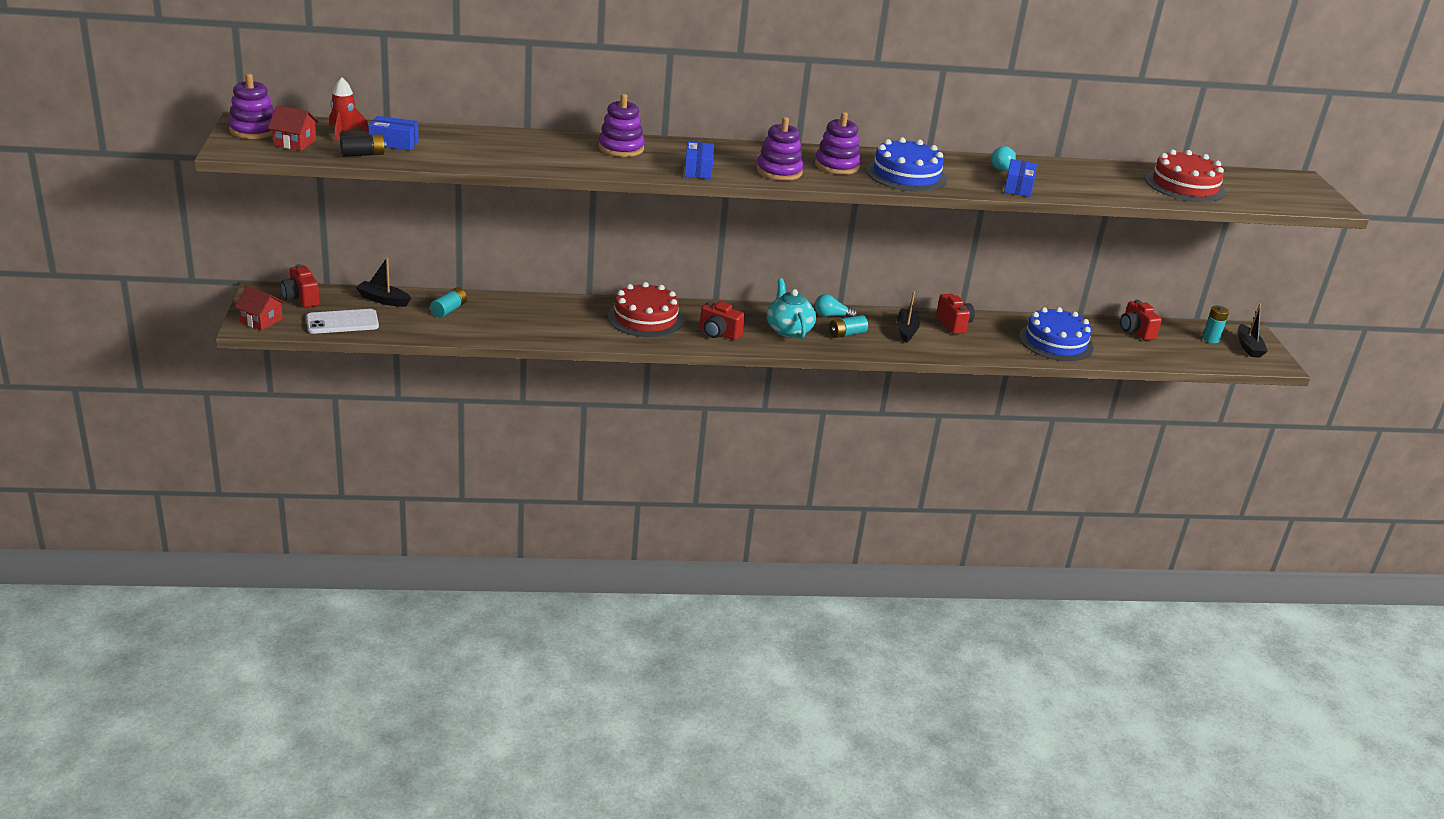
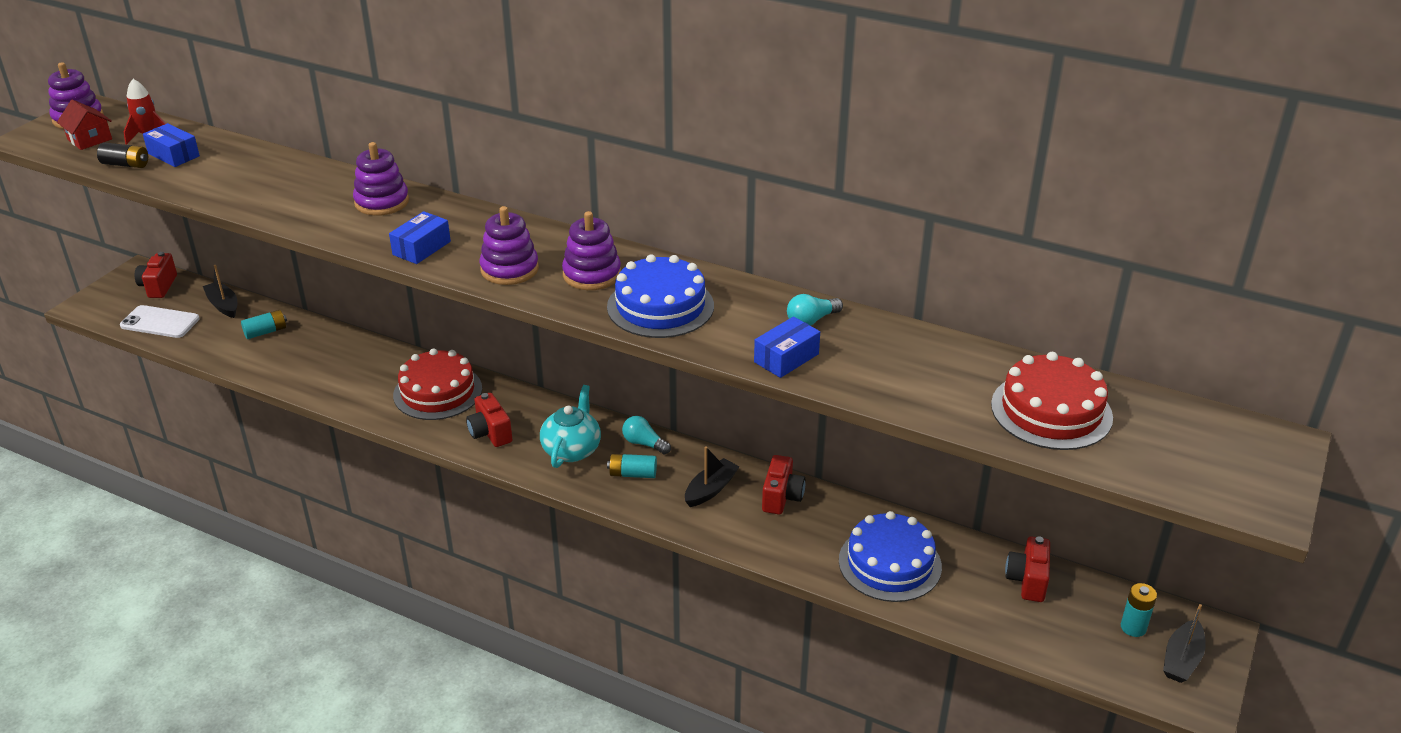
camera: 35 degrees right, 5 degrees up
(261, 320) = (99, 303): red house -> none

